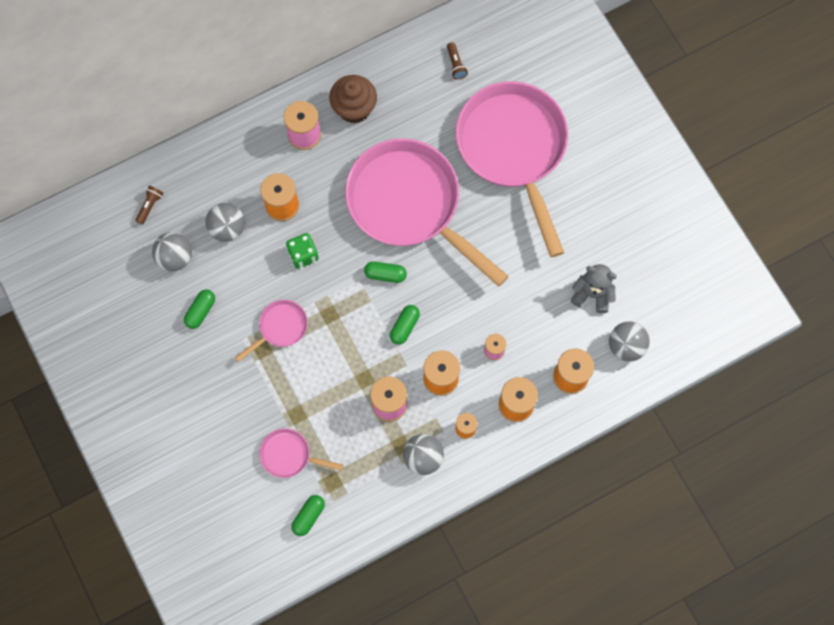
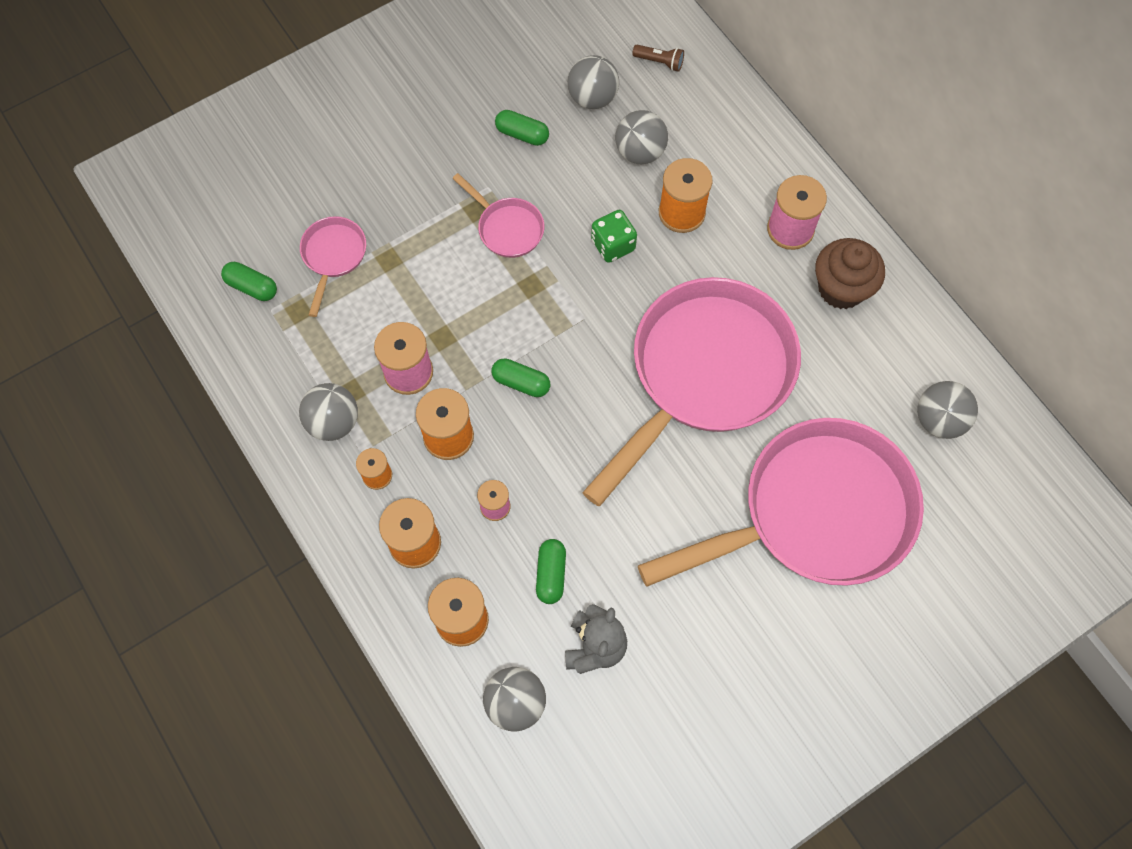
camera: 85 degrees right, 5 degrees down
(385, 274) = (596, 351): green capsule -> green capsule (551, 574)
(455, 64) = (939, 420): brown flashlight -> grey ball

